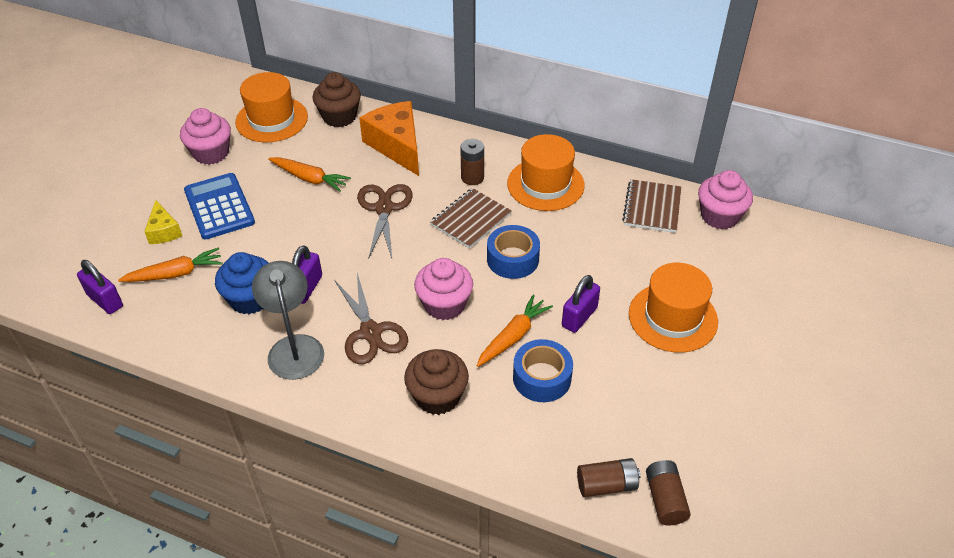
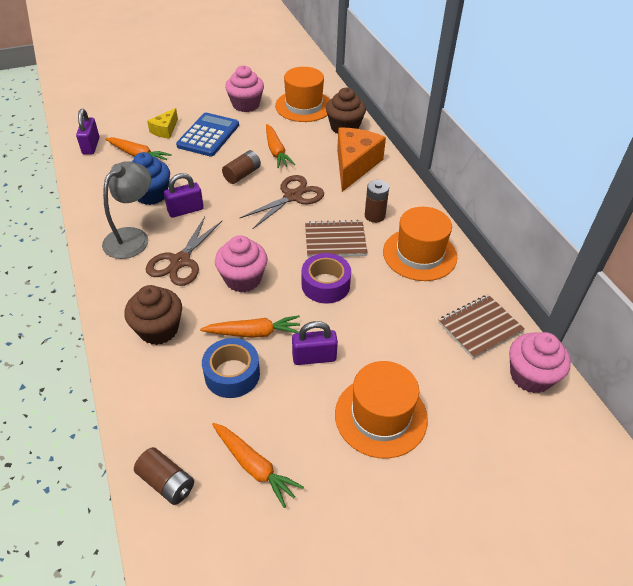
camera: 45 degrees right, 0 degrees up
(512, 259) = (325, 285): blue tape -> purple tape
(645, 420) = (254, 466): none -> orange carrot
(665, 499) = (186, 533): brown battery -> brown battery (242, 174)

